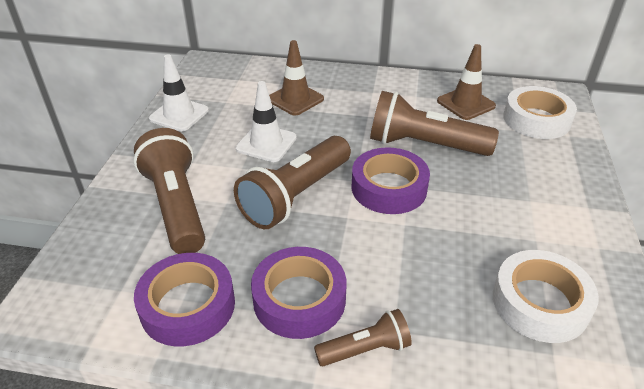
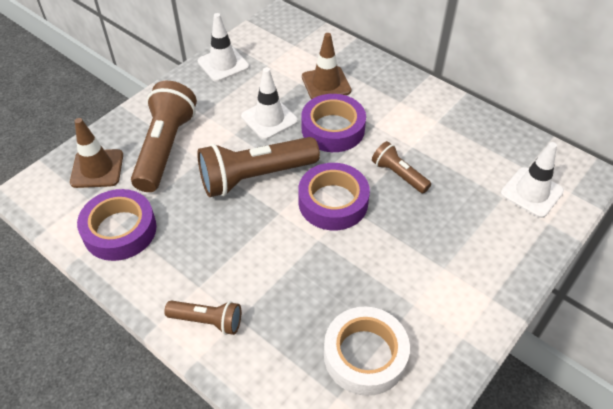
camera: 30 degrees right, 10 degrees up
(299, 299) = (193, 262): purple tape -> purple tape (333, 129)
(424, 145) = (398, 175): brown flashlight -> brown flashlight, size x0.53
(466, 103) = (477, 148): brown traffic cone -> brown traffic cone (97, 169)
(536, 119) = (531, 192): white tape -> white traffic cone

